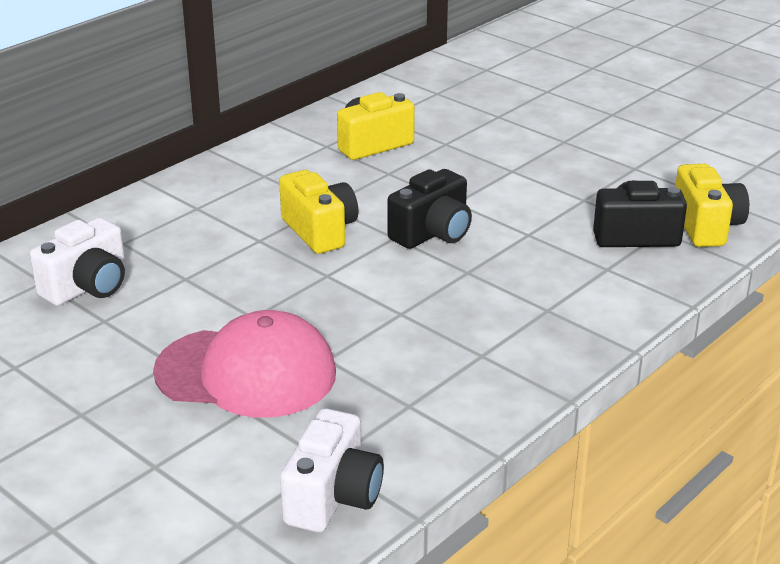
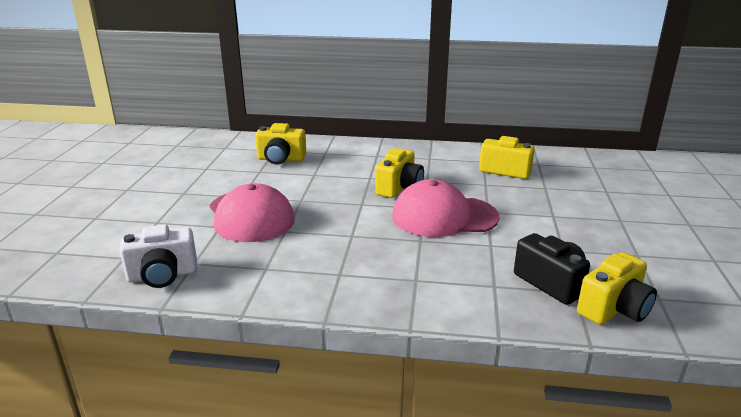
camera: 55 degrees right, 5 degrees down
(88, 287) = (281, 159): white camera -> yellow camera
(432, 233) = (444, 216): black camera -> pink cap

